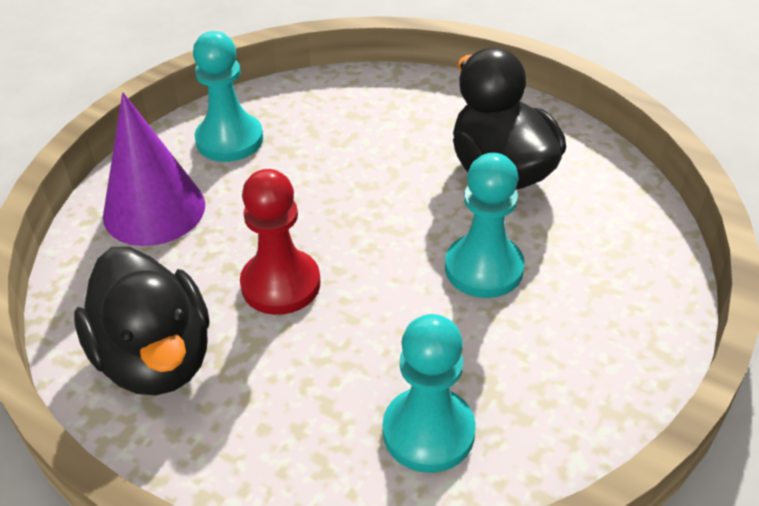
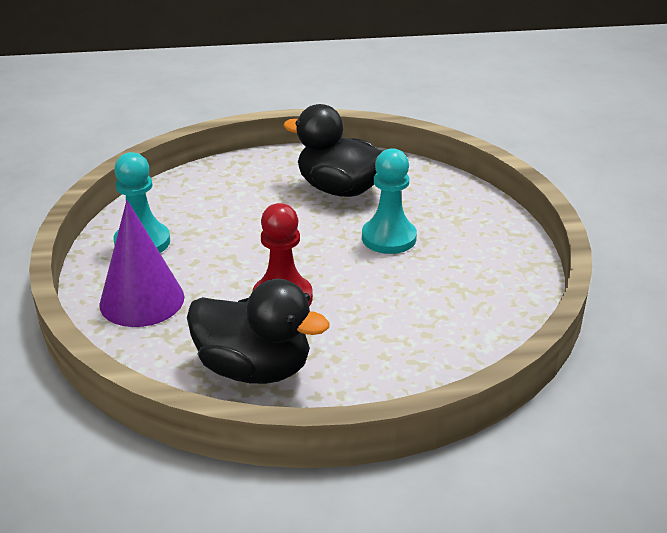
camera: 40 degrees left, 10 degrees down
(428, 432) = (452, 320): turquoise pawn -> none

